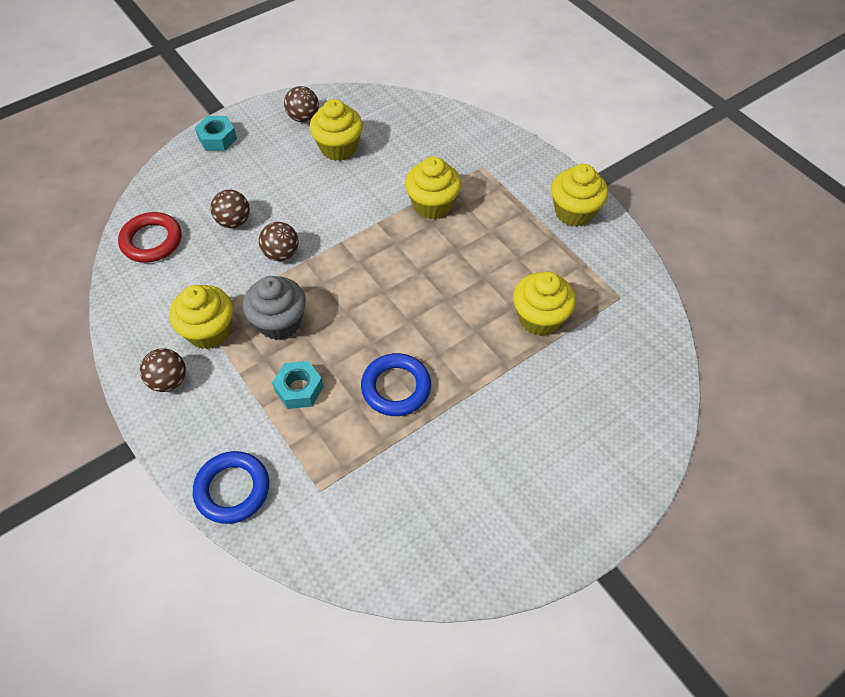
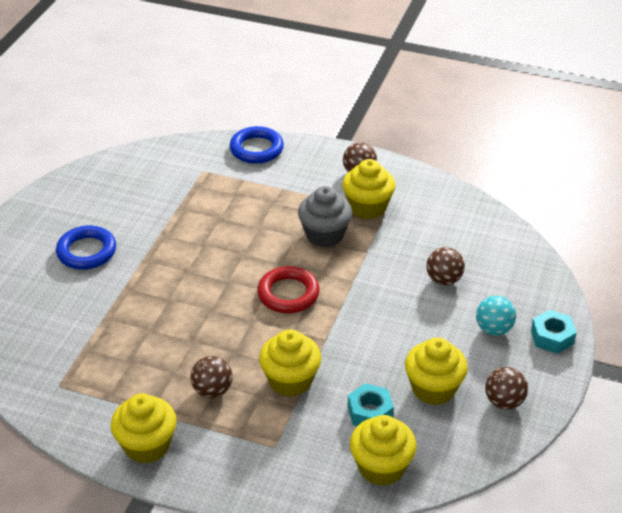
camera: 145 degrees right, 15 degrees down
(151, 241) = (486, 236): red ring -> red ring (288, 294)
(248, 164) = (493, 329): none -> turquoise ball
(281, 254) = (377, 277): brown ball -> brown ball (212, 390)
(299, 389) = (268, 207): turquoise nut -> turquoise nut (370, 412)
(396, 387) = (200, 238): blue ring -> blue ring (86, 251)
(539, 318) = (122, 333): yellow cupcake -> yellow cupcake (381, 467)

